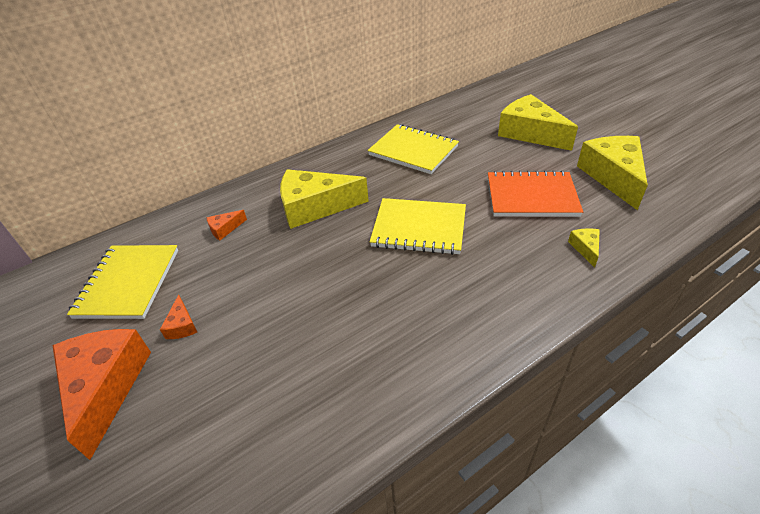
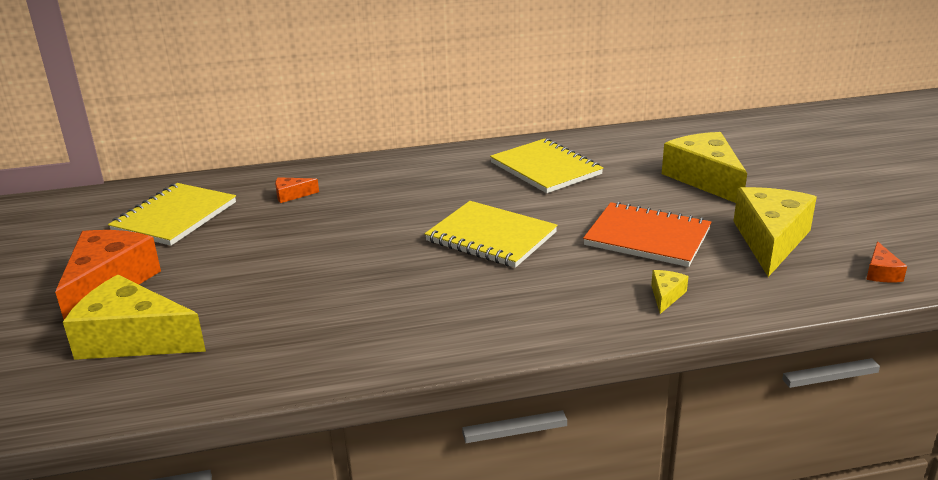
camera: 20 degrees right, 15 degrees down
(182, 325) = (200, 259): orange cheese -> orange cheese (881, 272)
(315, 207) = (395, 196): yellow cheese -> yellow cheese (133, 339)

